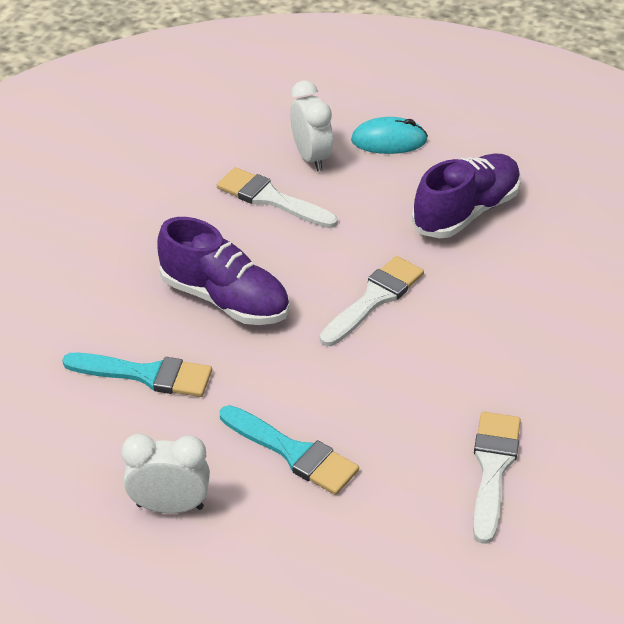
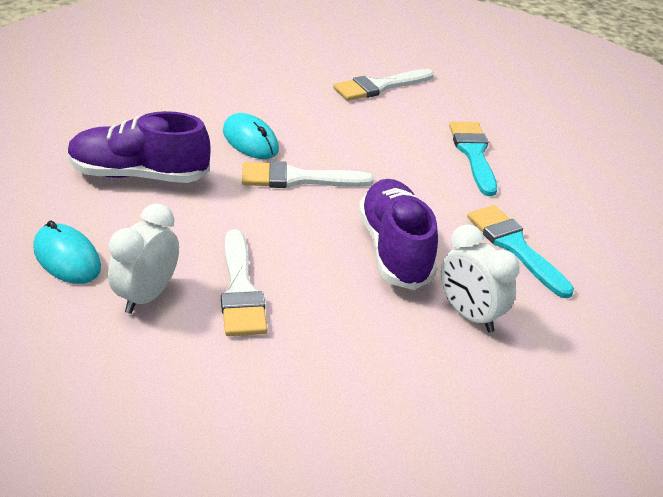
camera: 135 degrees left, 5 degrees down
(170, 506) = (578, 180): white clock -> white clock (469, 315)
(464, 301) = (250, 141): none -> turquoise mouse

